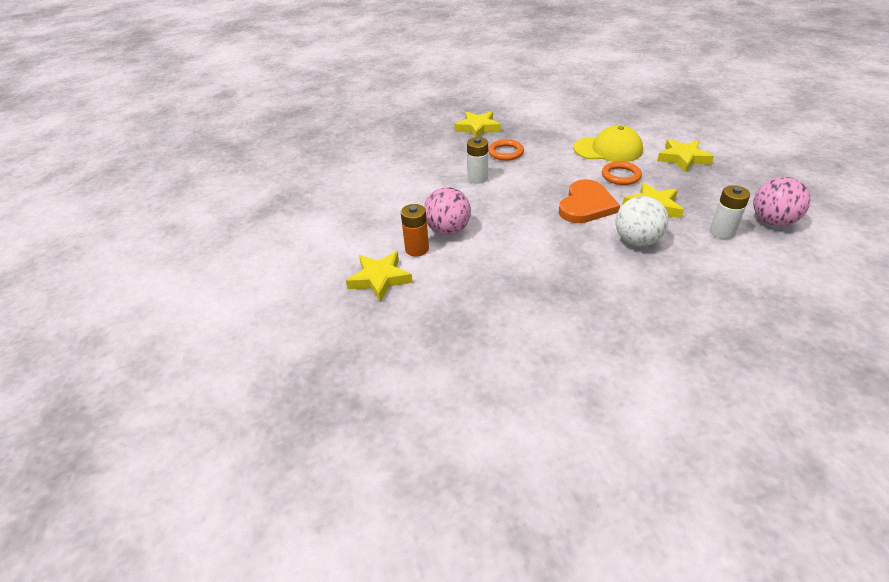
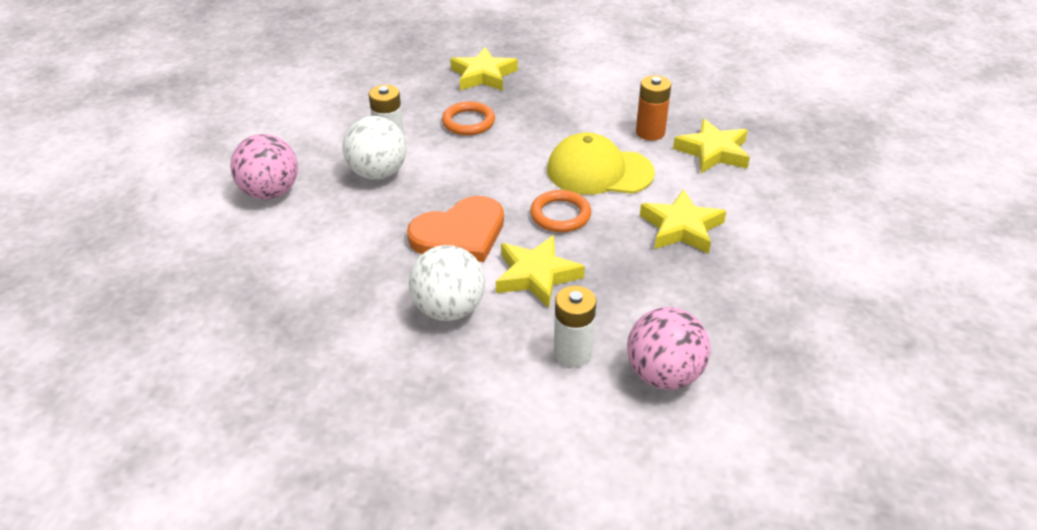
camera: 30 degrees right, 0 degrees up
(380, 279) = (135, 216): yellow star -> yellow star (713, 152)
(417, 249) = (211, 199): orange battery -> orange battery (650, 132)
(495, 195) = (378, 173): none -> white ball
(608, 149) = (599, 171): yellow cap -> yellow cap turned 150 degrees clockwise

